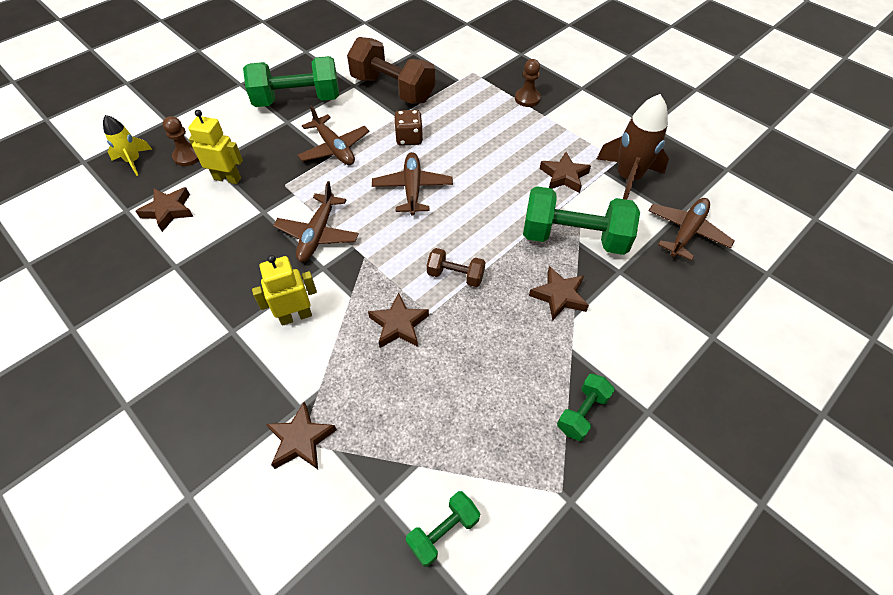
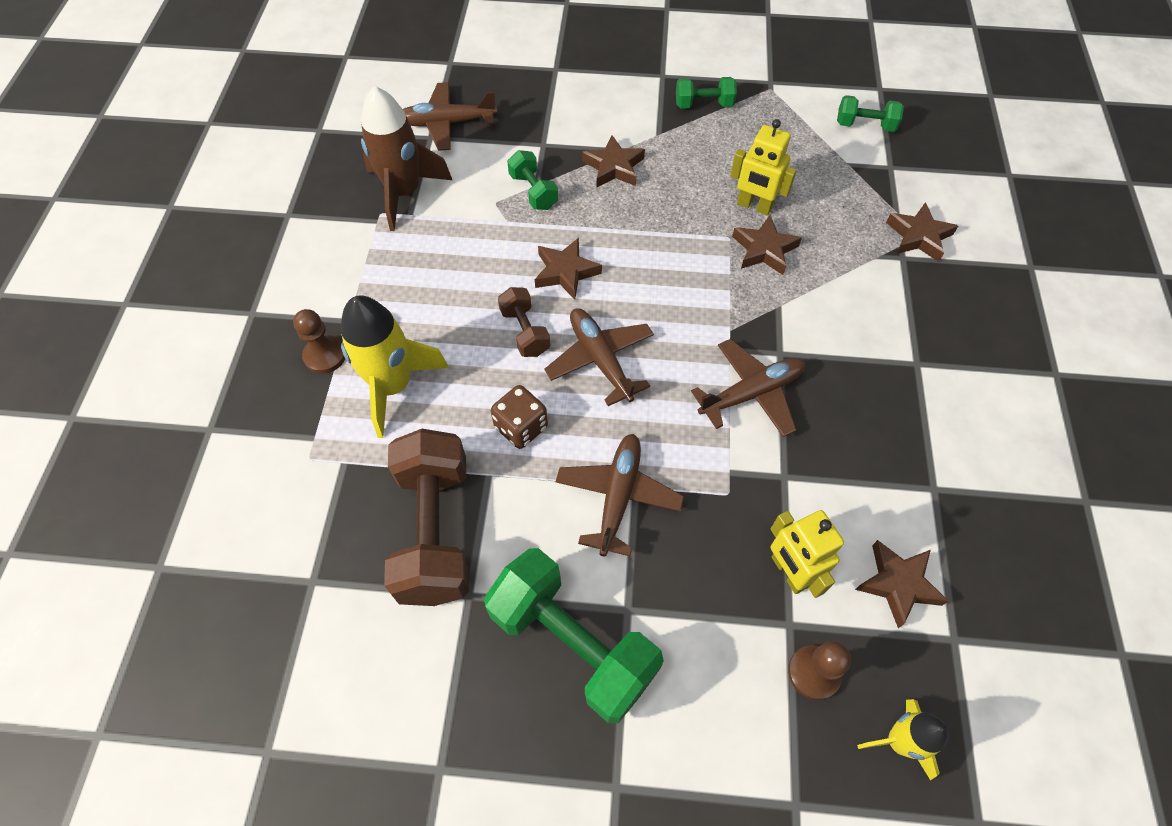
camera: 130 degrees left, 5 degrees up
(295, 316) = (846, 328): yellow robot -> yellow robot (754, 206)
(412, 188) = (600, 359): brown plane -> brown plane turned 105 degrees clockwise
(455, 275) = (671, 246): brown dumbbell -> brown dumbbell (525, 332)
(483, 111) = (393, 386): none -> yellow rocket
(564, 176) = (449, 242): brown star -> brown star (565, 272)
(573, 238) = (533, 191): green dumbbell -> green dumbbell, size x0.50

